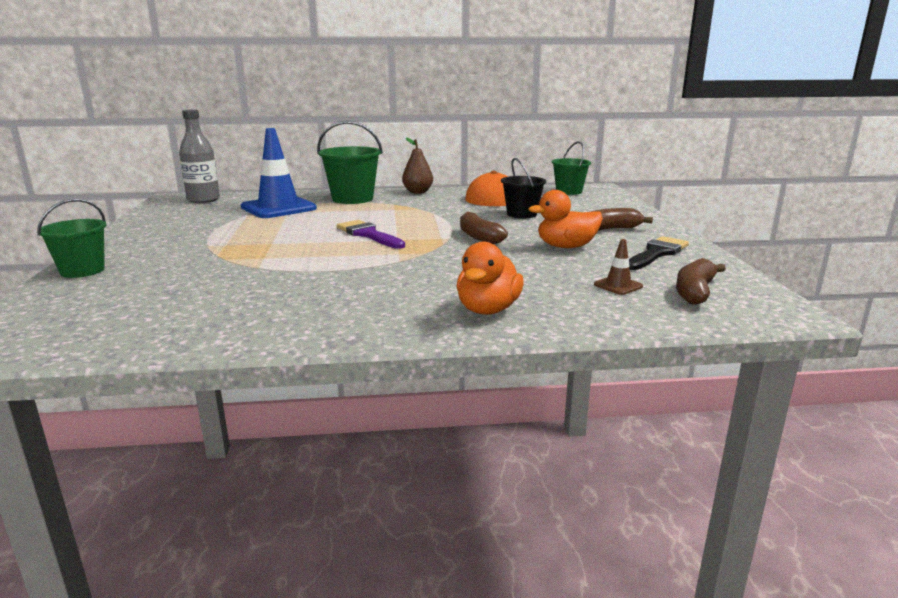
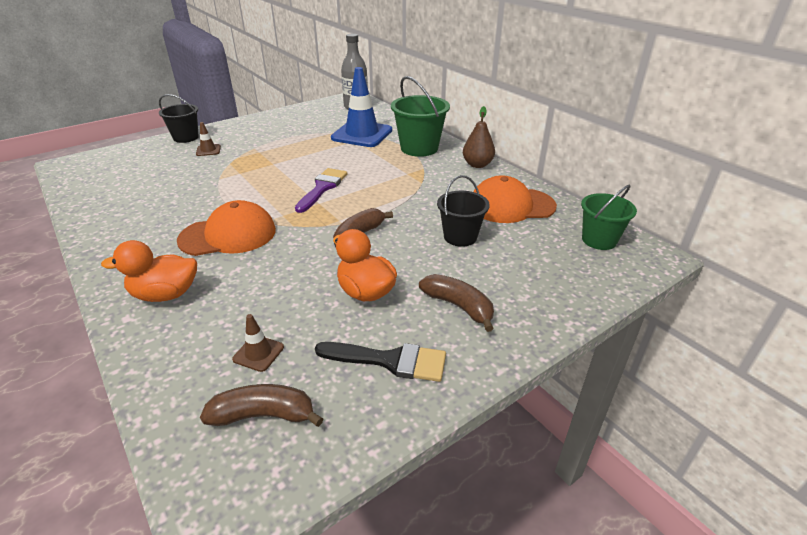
camera: 60 degrees right, 15 degrees up
(82, 271) = (186, 137): green bucket -> black bucket
(160, 264) = (208, 150): none -> brown traffic cone
(404, 276) = (228, 235): none -> orange cap

